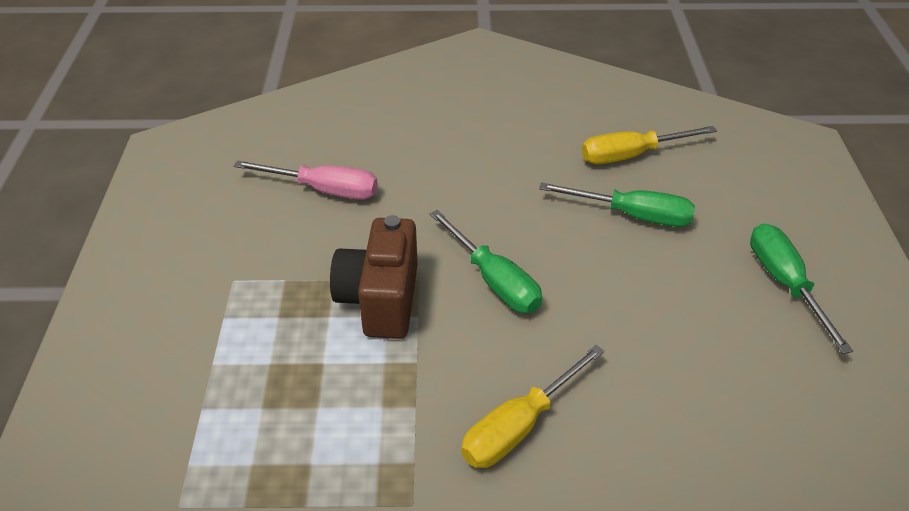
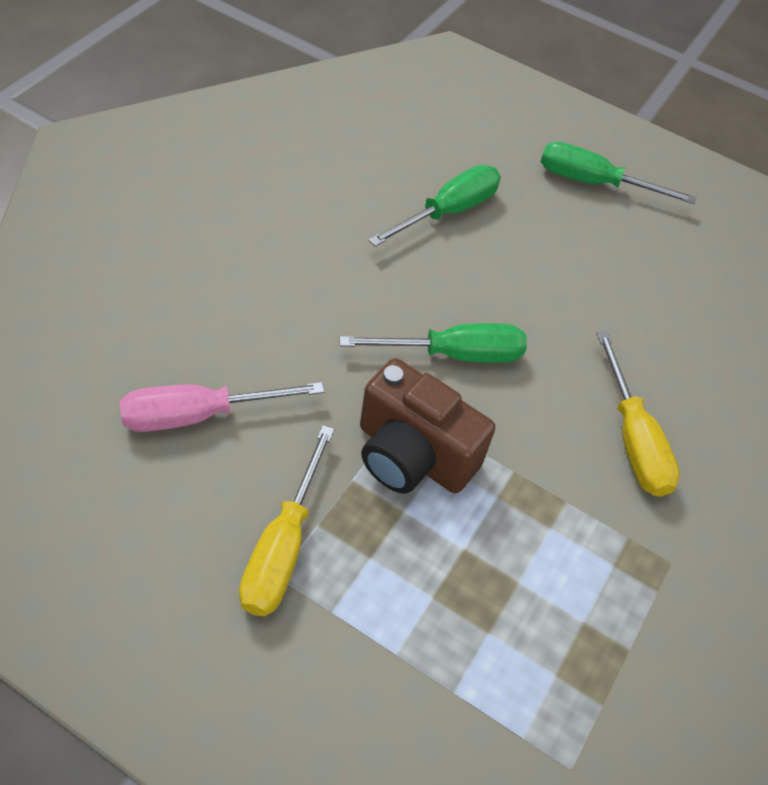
camera: 65 degrees left, 10 degrees up
(324, 190) = (199, 415): pink screwdriver -> pink screwdriver turned 150 degrees counterclockwise
(631, 155) = (370, 160): yellow screwdriver -> yellow screwdriver (283, 547)

